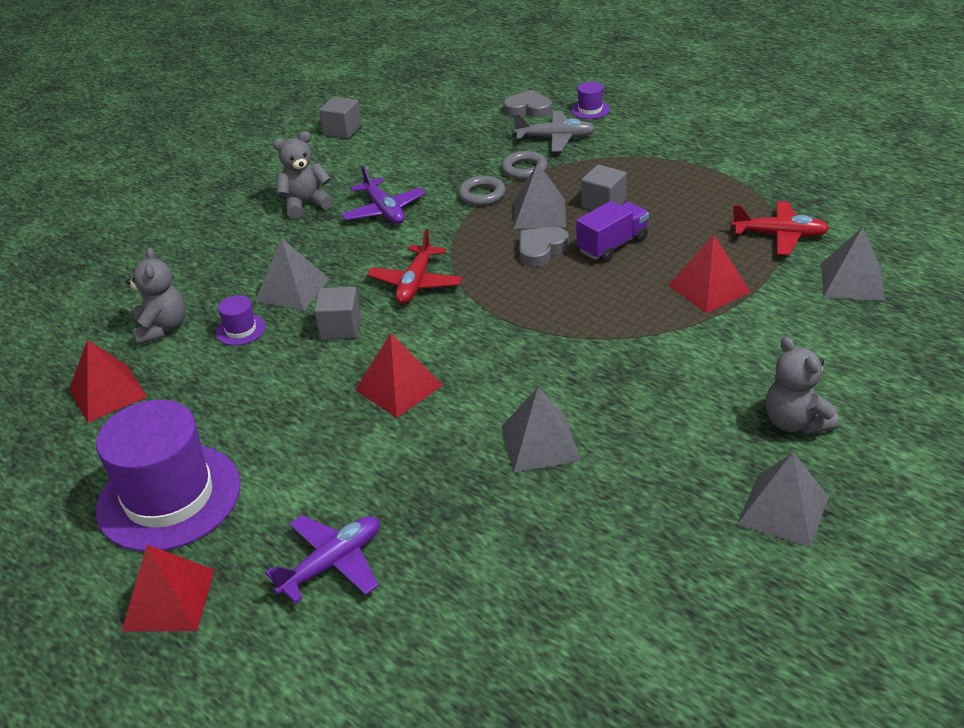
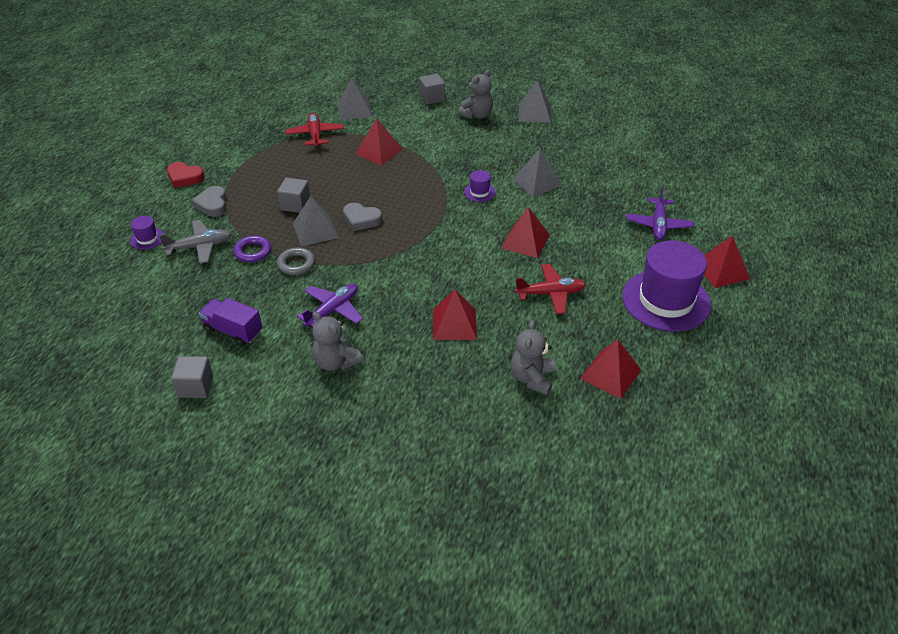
camera: 115 degrees left, 5 degrees up
(162, 328) = (532, 378): grey teddy bear -> grey teddy bear turned 45 degrees counterclockwise
(241, 330) = (511, 333): purple hat -> purple hat (479, 192)
(292, 290) = (454, 324): grey pyramid -> red pyramid
(332, 563) = (658, 225): purple plane -> purple plane turned 105 degrees counterclockwise
(340, 328) = (484, 284): grey cube -> grey cube (432, 98)
(415, 283) = (421, 265): red plane -> red plane (550, 294)
(524, 169) = (253, 251): grey ring -> purple ring
(528, 109) = (147, 273): grey heart -> grey heart (212, 204)
(555, 138) = (200, 247): grey plane -> grey plane turned 90 degrees clockwise
(612, 245) = (346, 192): purple truck -> purple truck (233, 331)
(706, 133) = (184, 177): none -> red heart

